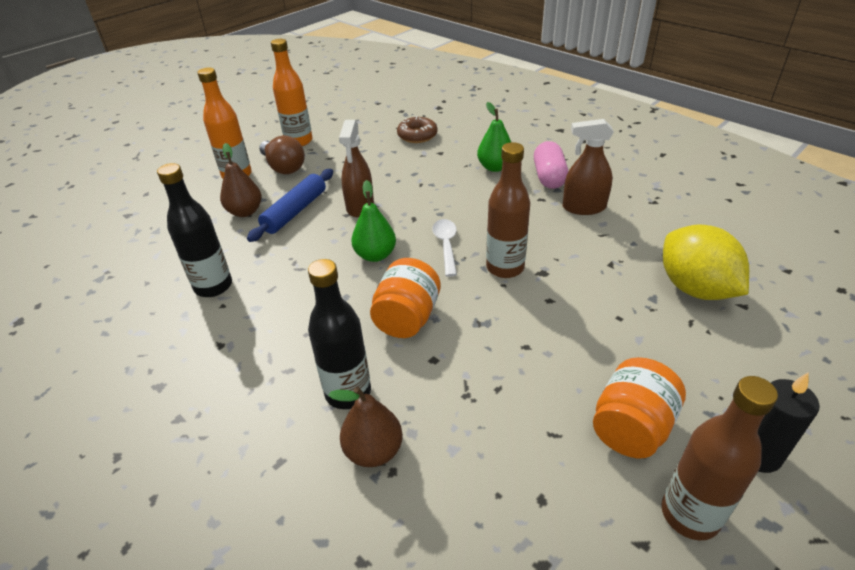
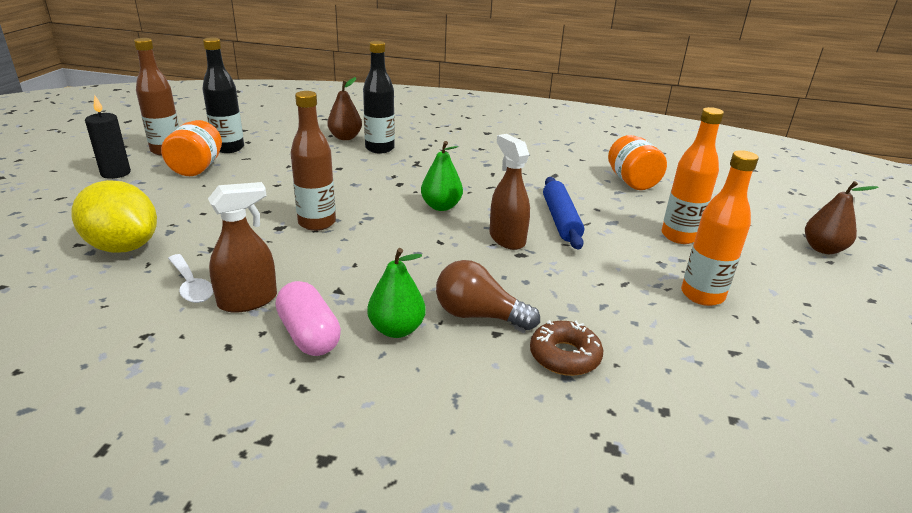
camera: 145 degrees right, 10 degrees down
(213, 286) = (534, 166): black bottle -> black bottle (229, 148)
(245, 212) = (603, 209): brown pear -> brown pear (823, 249)
(283, 167) = (652, 257): brown light bulb -> brown light bulb (478, 315)
(407, 318) = (375, 180): orange jar -> orange jar (632, 181)
(446, 245) = (385, 227): white spoon -> white spoon (191, 285)

